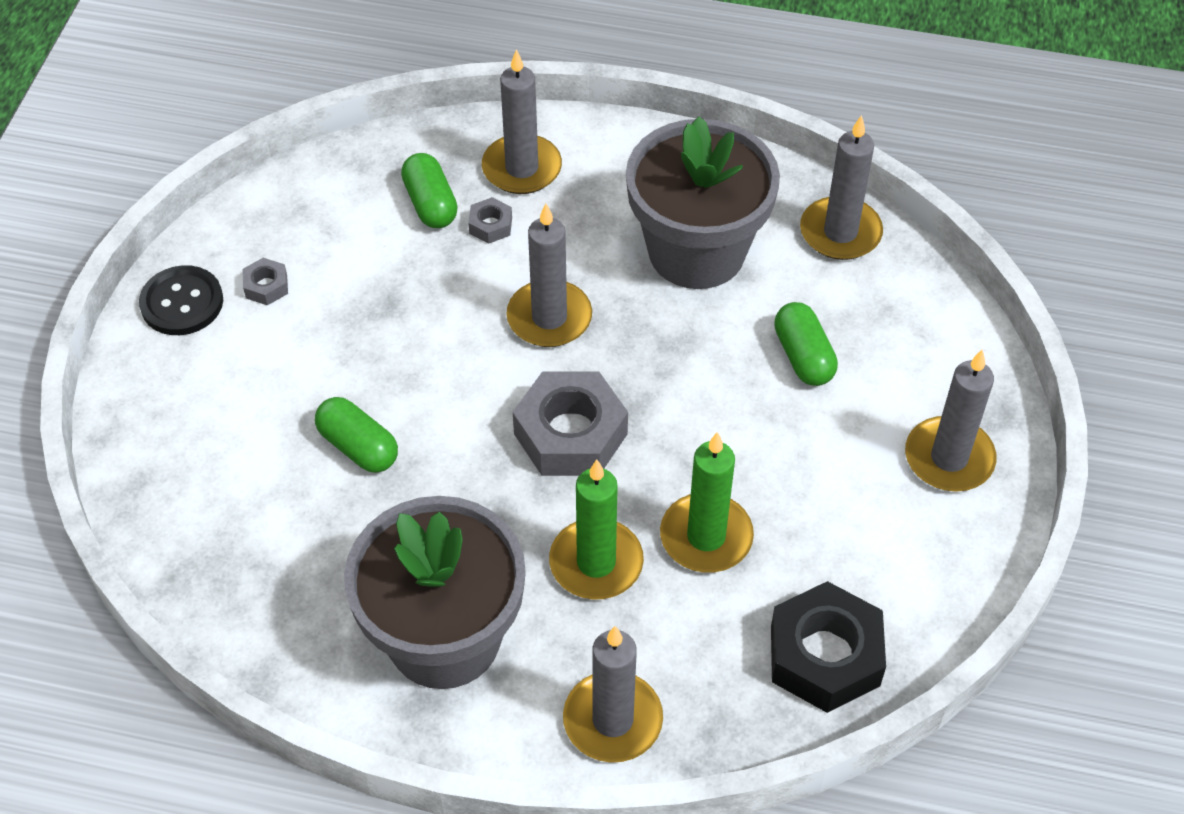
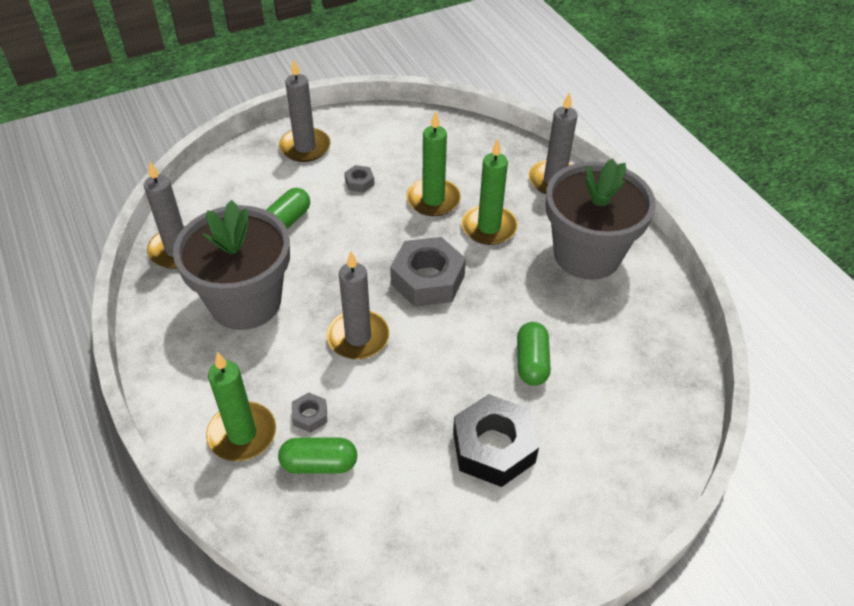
camera: 130 degrees left, 5 degrees down
(182, 303) = (538, 547): black button -> none
(266, 286) = (475, 505): grey nut -> grey nut (359, 182)
(430, 204) = (319, 464): green capsule -> green capsule turned 60 degrees clockwise
(522, 168) = (242, 434): grey candle -> green candle
(824, 656) = (451, 138): black nut -> black nut (493, 447)

